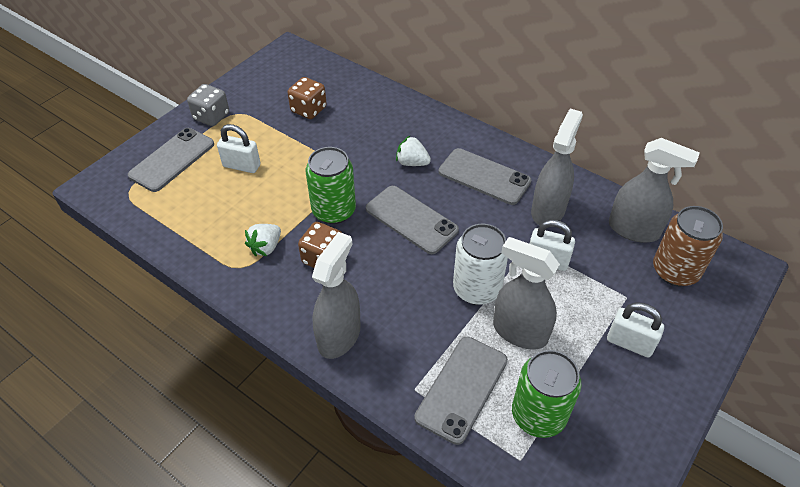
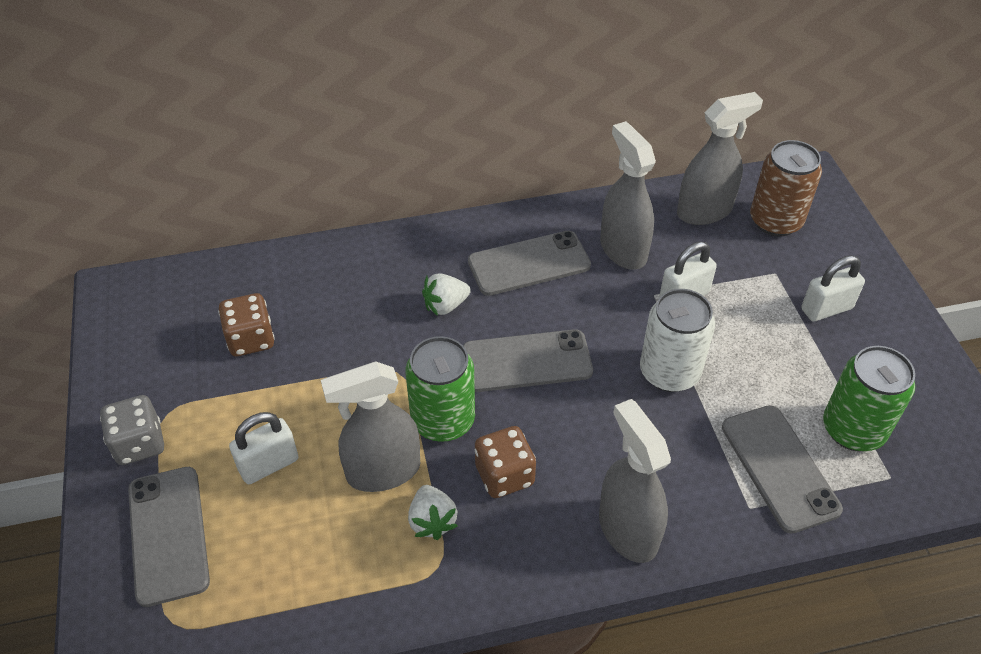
camera: 50 degrees left, 0 degrees up
(519, 332) = (749, 376): grey spray bottle -> grey spray bottle (383, 471)

